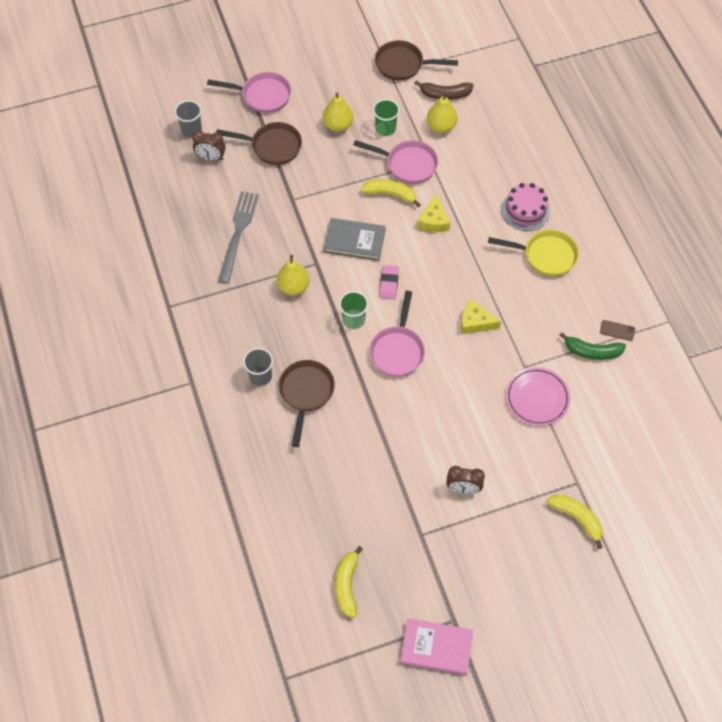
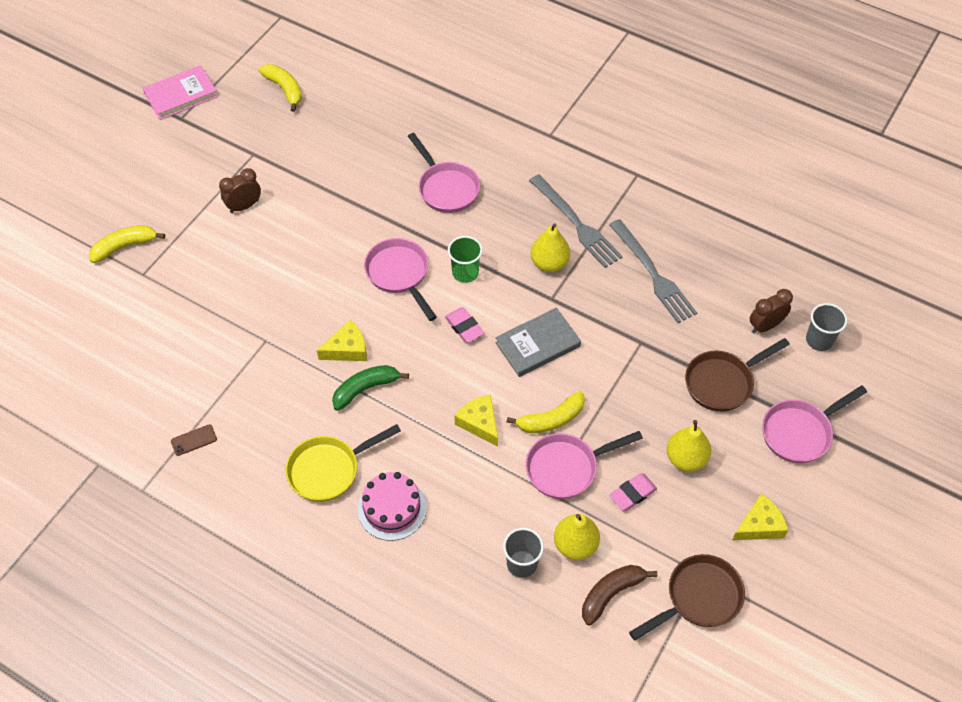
camera: 140 degrees right, 5 degrees down
(247, 301) = (576, 223): none -> grey fork
(260, 376) = (499, 175): grey cup -> grey cup (522, 564)
(306, 393) = (446, 188): brown pan -> pink pan
(336, 72) = (759, 525): none -> yellow cheese
(385, 128) = (632, 494): green cup -> pink eraser
(537, 398) = (231, 320): pink plate -> none
(576, 518) = (124, 246): yellow banana -> yellow banana turned 150 degrees clockwise
(592, 351) = (206, 400): green banana -> green banana (365, 389)

